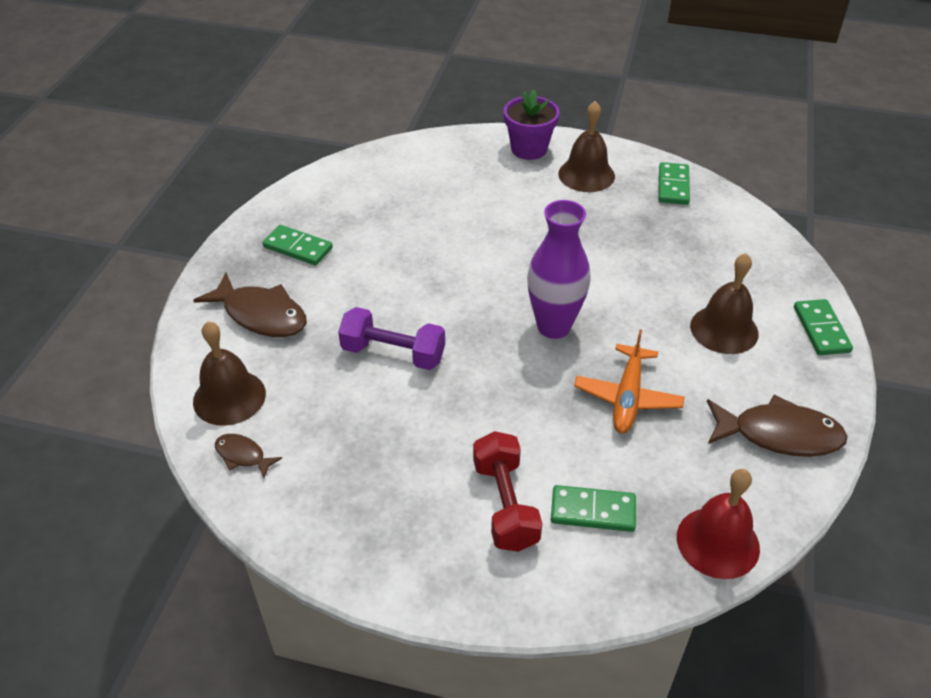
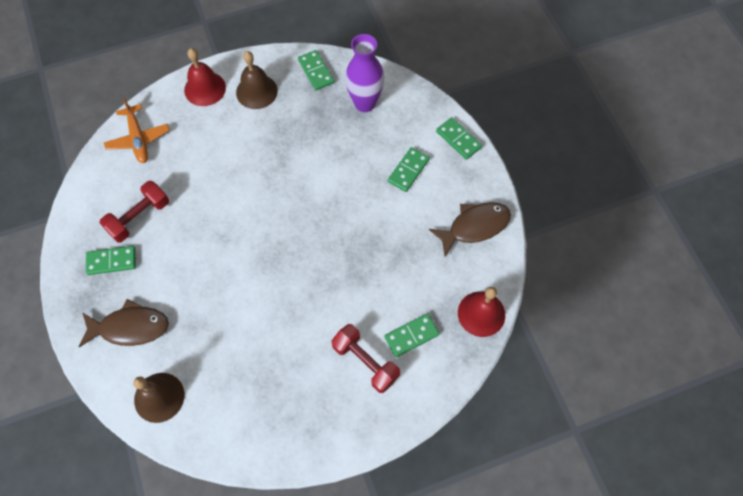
camera: 35 degrees left, 20 degrees up
(243, 456) = (199, 429): brown fish -> none
(361, 224) = (139, 217): none -> red dumbbell
(393, 353) = (234, 304): purple dumbbell -> none
(529, 149) = (205, 88): purple flower pot -> red bell
(553, 326) = (314, 226): purple vase -> purple vase (365, 103)
(627, 397) = (385, 251): orange plane -> orange plane (138, 139)
(724, 329) = (408, 170): brown bell -> green domino

